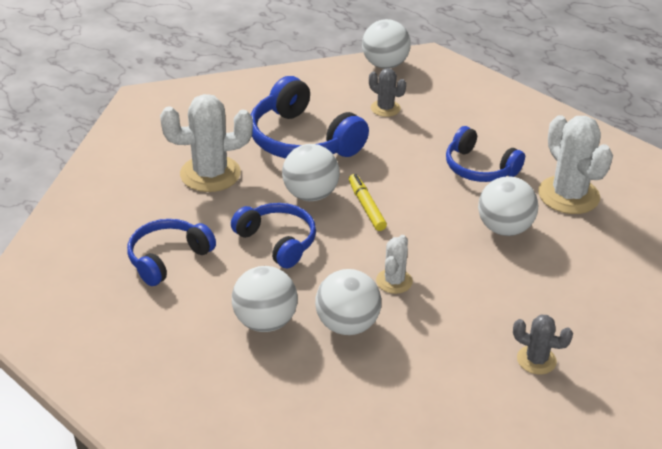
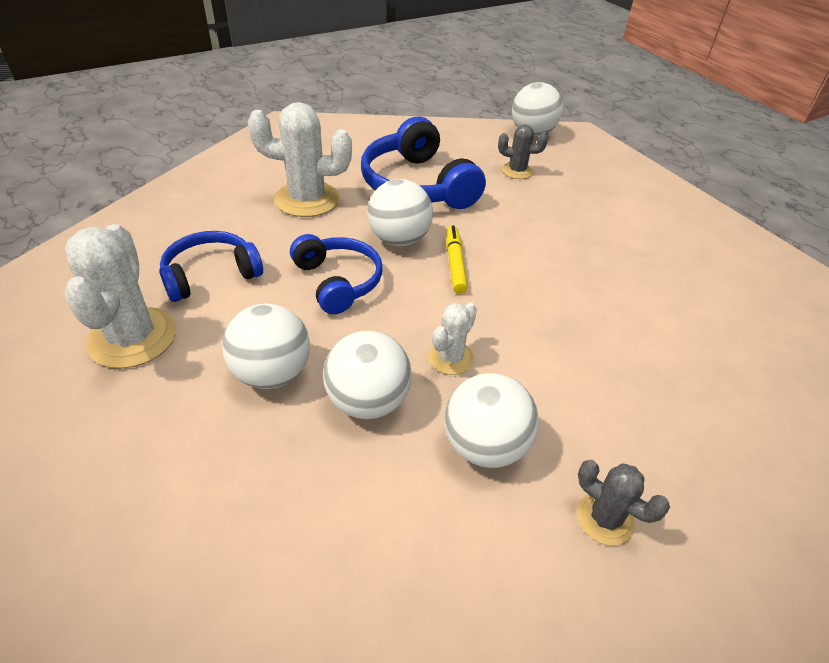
camera: 15 degrees right, 5 degrees up
(385, 108) = (517, 171): grey cactus -> grey cactus turned 45 degrees counterclockwise
(479, 168) = (600, 247): blue headphones -> none
(504, 228) = (610, 322): white ball -> white ball (485, 446)
(568, 195) = (701, 299): white cactus -> white cactus (132, 337)

